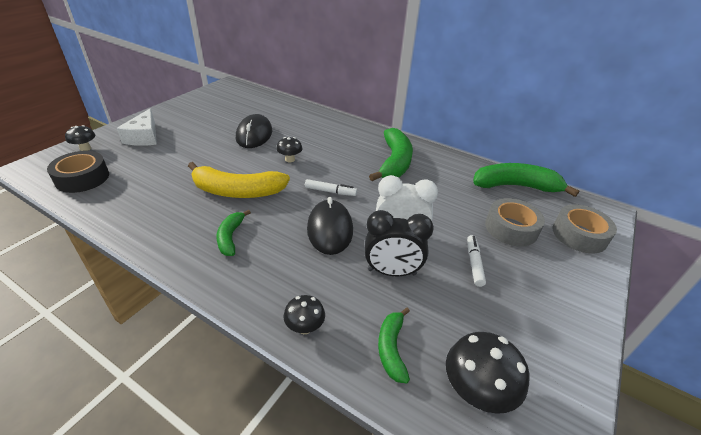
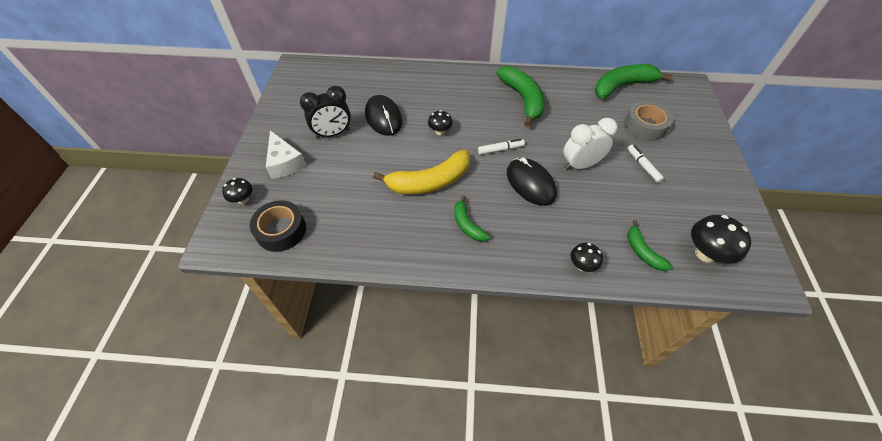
camera: 25 degrees left, 15 degrees up
(391, 272) = (599, 198): black clock -> black clock (333, 133)
(579, 235) = (687, 112): grey tape -> none

